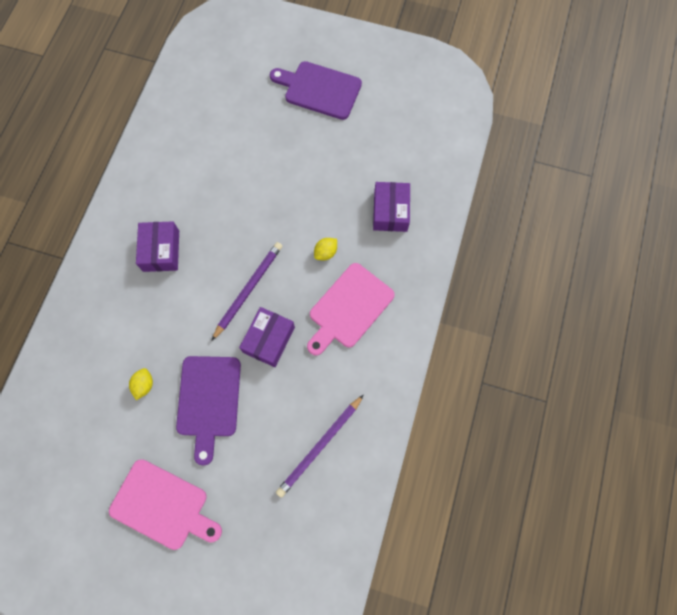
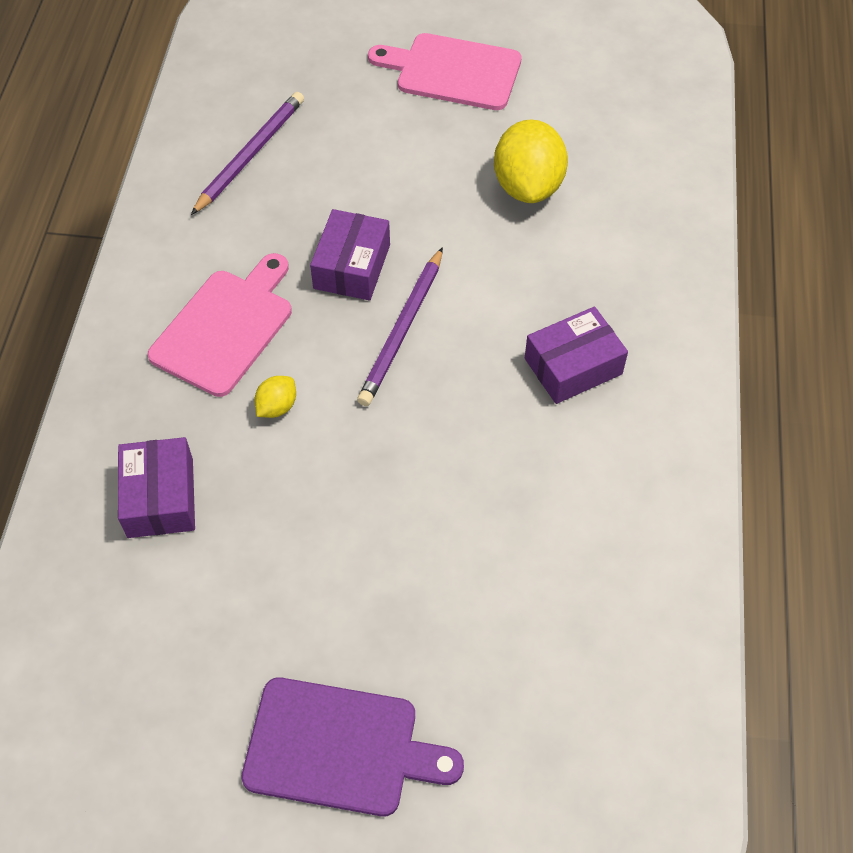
camera: 170 degrees right, 15 degrees down
(144, 385) = (528, 186): yellow lemon -> yellow lemon, size x2.13
(161, 251) = (573, 366): purple box -> purple box turned 75 degrees clockwise
(209, 401) = (425, 182): purple cutting board -> none

